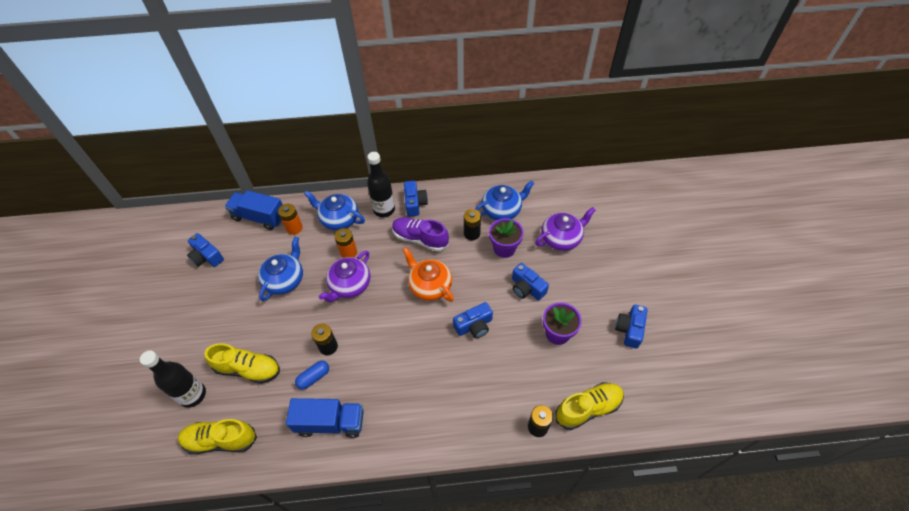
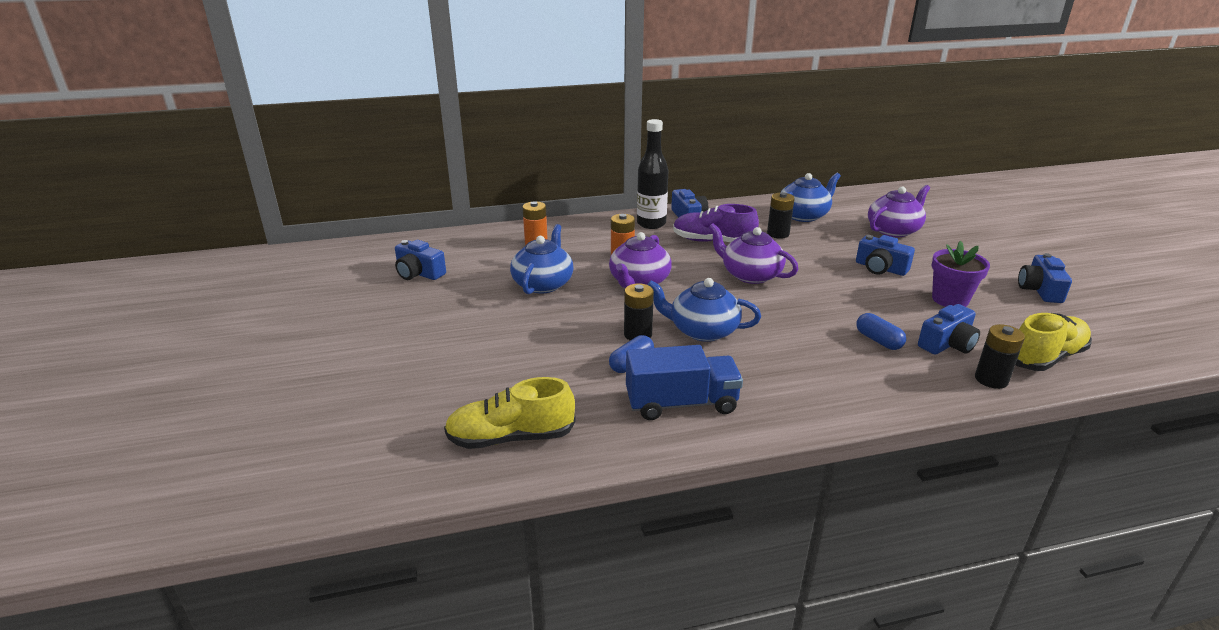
camera: 10 degrees left, 25 degrees down
(193, 395) = (445, 396): black bottle -> none
(248, 369) = (525, 364): yellow shoe -> none
(259, 217) = (483, 239): blue truck -> none
(339, 219) = (594, 234): blue teapot -> blue teapot (702, 330)
(429, 285) = (750, 275): orange teapot -> purple teapot
(474, 326) = (834, 302): blue camera -> blue camera (947, 344)
(484, 374) = (878, 340): none -> blue capsule
(504, 248) = (828, 241): purple flower pot -> none

